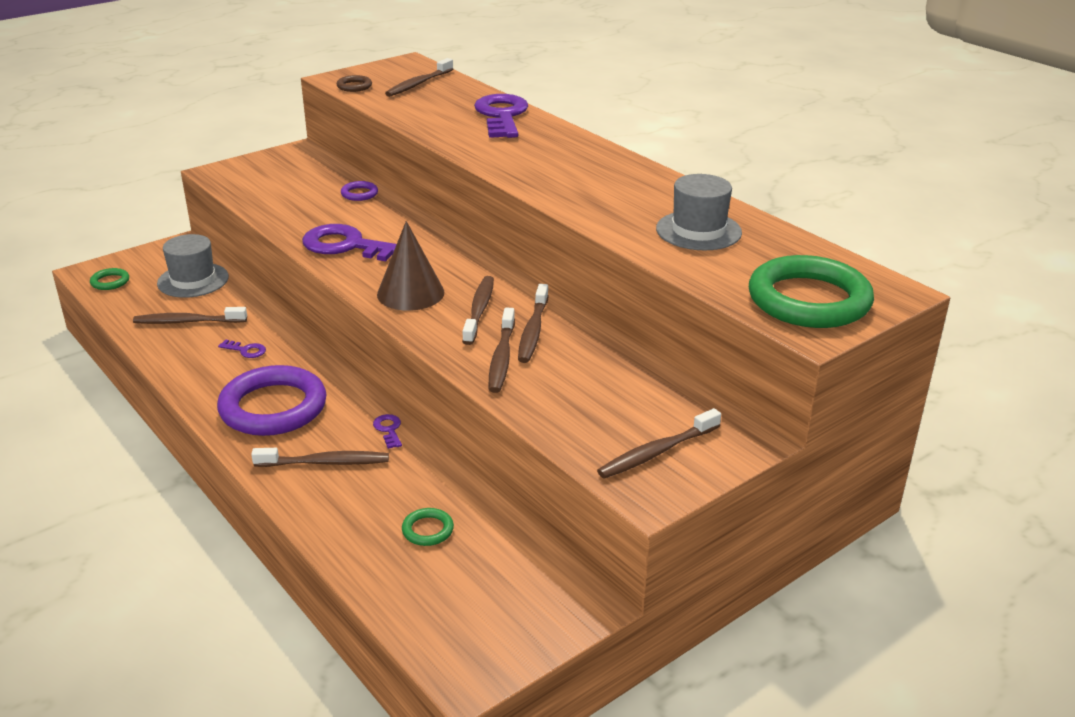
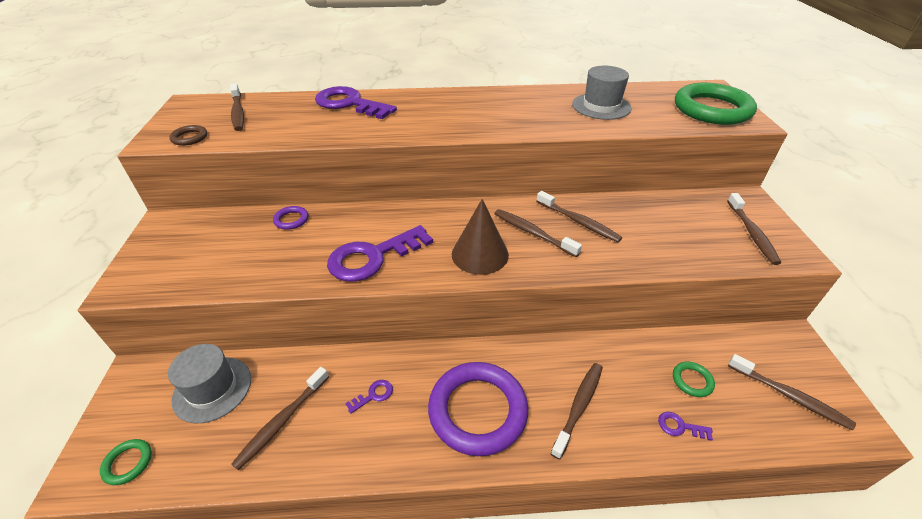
camera: 55 degrees left, 10 degrees up
(388, 429) = (557, 351): purple key -> purple key (680, 426)
(502, 358) = (605, 248): brown toothbrush -> brown toothbrush (789, 396)

